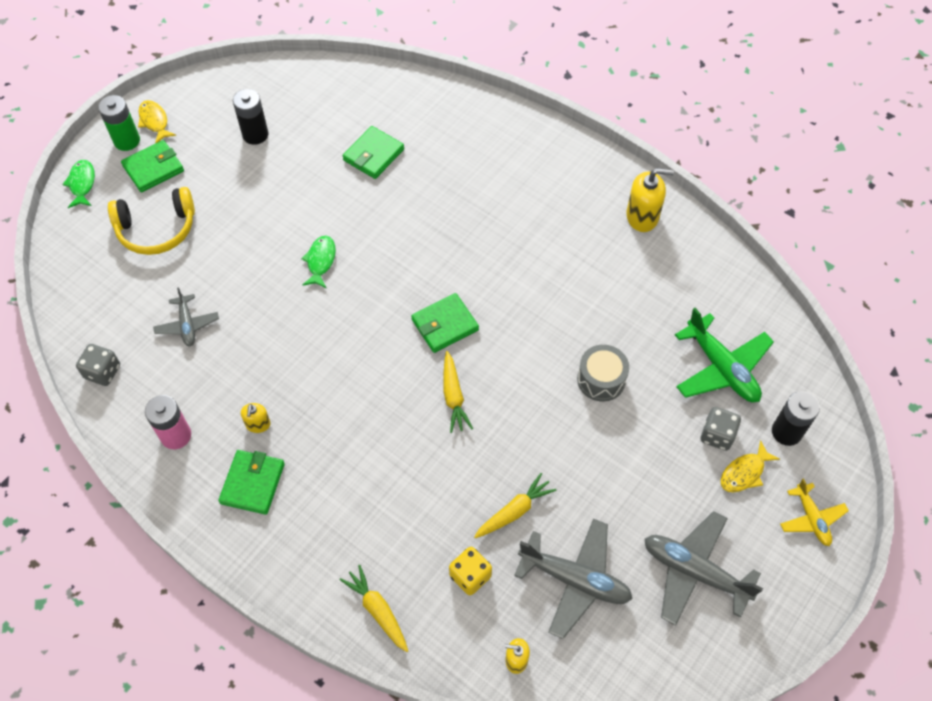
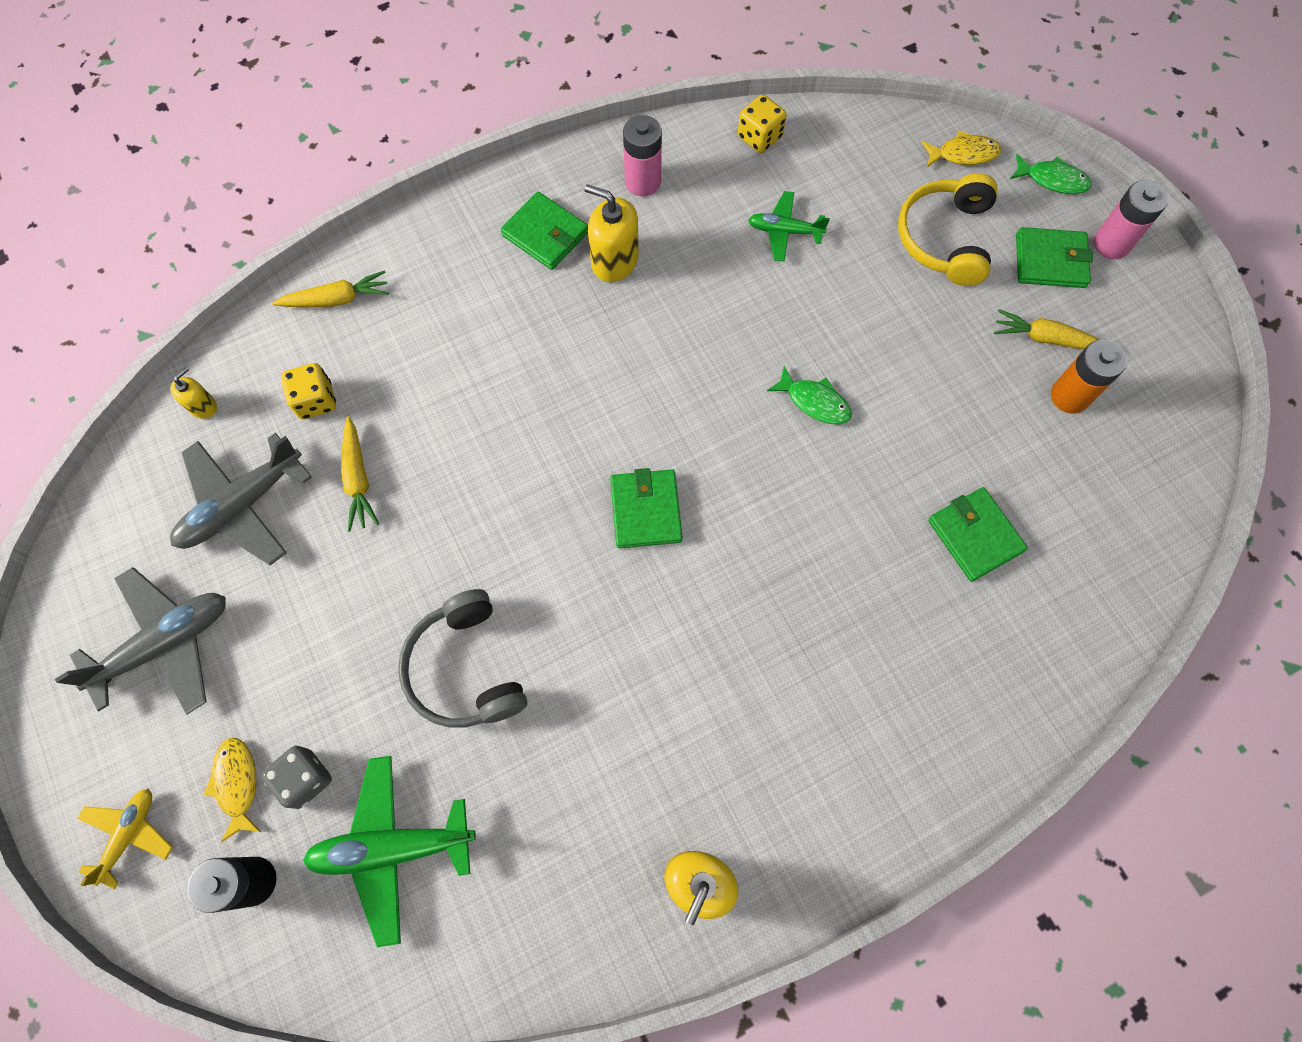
camera: 115 degrees right, 10 degrees up
(103, 372) = (759, 137): grey dice -> yellow dice
(127, 141) = (1111, 244): green battery -> pink battery
(153, 168) = (1050, 261): green wallet -> green wallet turned 75 degrees counterclockwise
(154, 121) = (1136, 284): yellow fish -> yellow fish (963, 154)
(187, 325) = (784, 231): grey plane -> green plane
(255, 134) = (1069, 396): black battery -> orange battery
(258, 424) = (614, 261): yellow soap dispenser -> yellow soap dispenser, size x1.80
(453, 396) = (539, 477): yellow carrot -> yellow carrot (1046, 339)
(601, 379) = (465, 669): grey drum -> grey headphones
(811, 518) = (129, 834): yellow plane -> yellow plane turned 105 degrees clockwise

